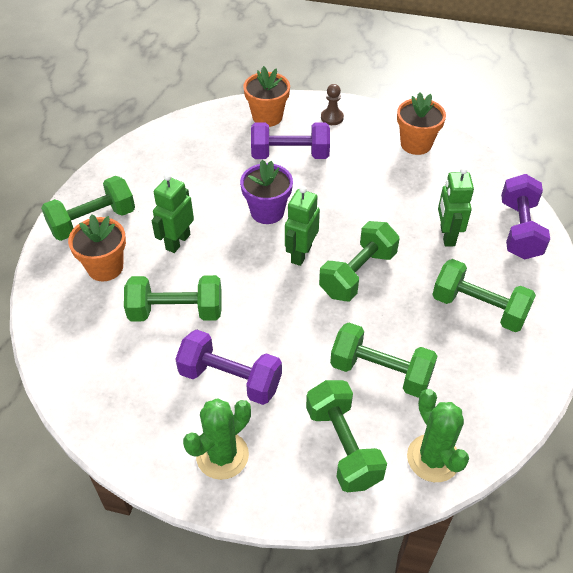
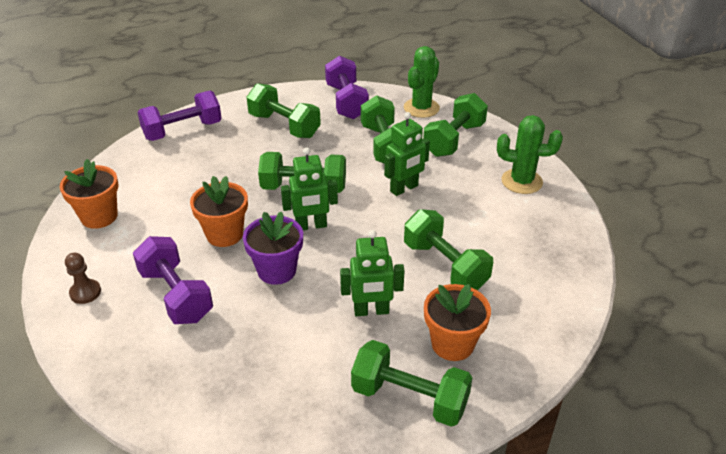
camera: 125 degrees left, 10 degrees down
(230, 379) = (467, 205): purple dumbbell -> purple dumbbell (346, 102)
(267, 117) = (115, 348): orange flower pot -> orange flower pot (224, 234)
(447, 235) = (219, 160): green robot -> green robot (404, 189)
(478, 308) = (284, 126): green dumbbell -> green dumbbell turned 45 degrees counterclockwise

